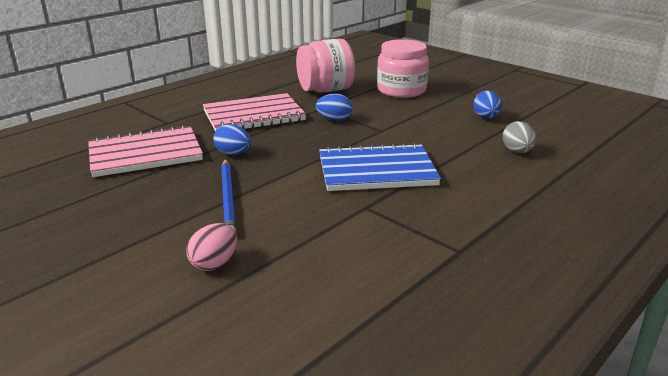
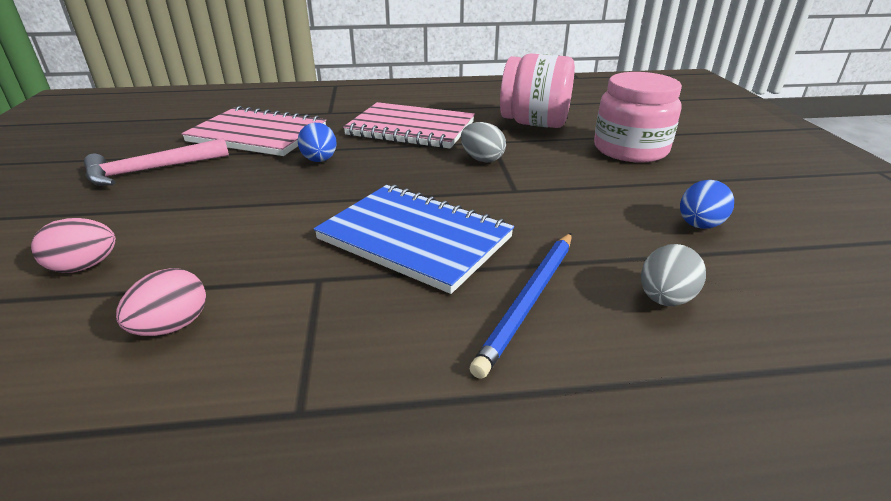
camera: 40 degrees right, 5 degrees up
(113, 203) = (151, 170): none -> pink hammer
(228, 198) = (227, 204): blue pencil -> blue pencil (529, 301)
(334, 120) = (482, 159): blue egg -> grey egg
(337, 257) = (172, 326): none -> pink egg

